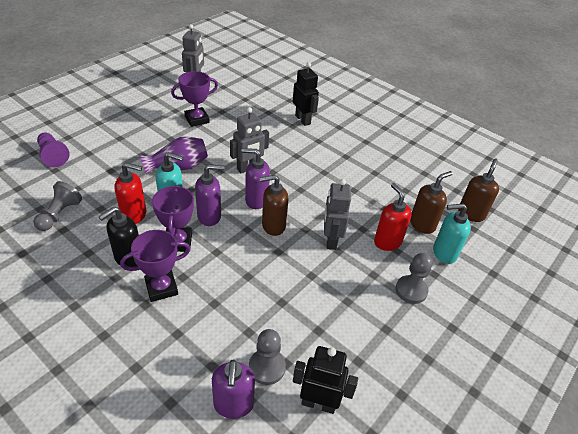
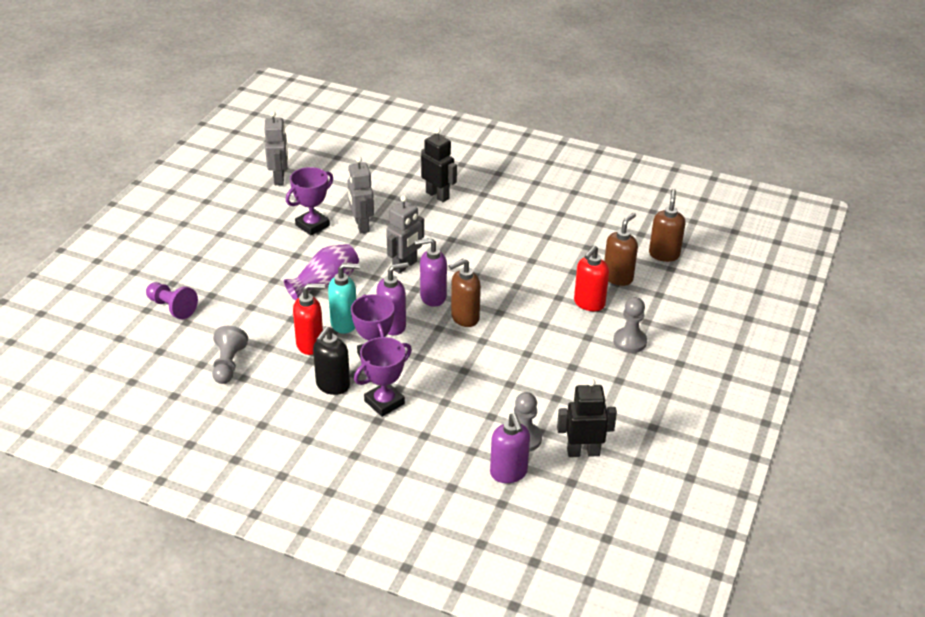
camera: 15 degrees left, 5 degrees down
(331, 240) = (531, 316): grey robot -> grey robot (361, 225)
(387, 242) = (589, 303): red soap dispenser -> red soap dispenser turned 105 degrees counterclockwise
(444, 253) = (649, 300): turquoise soap dispenser -> none

